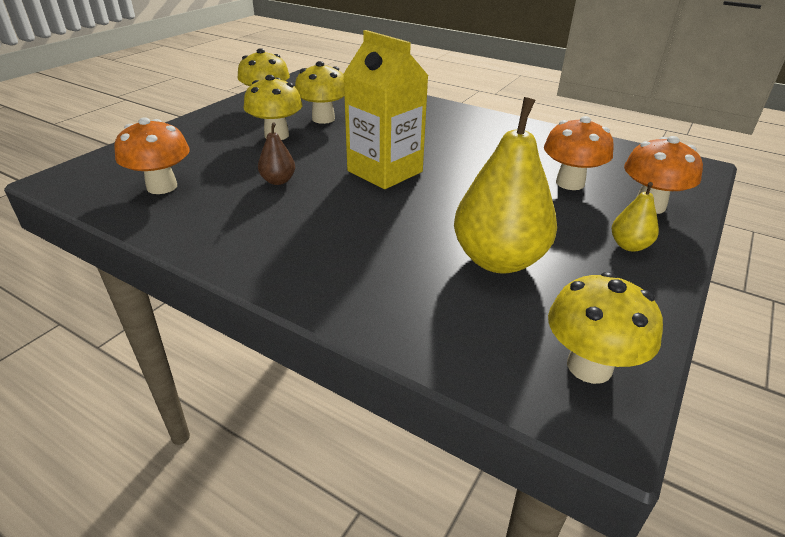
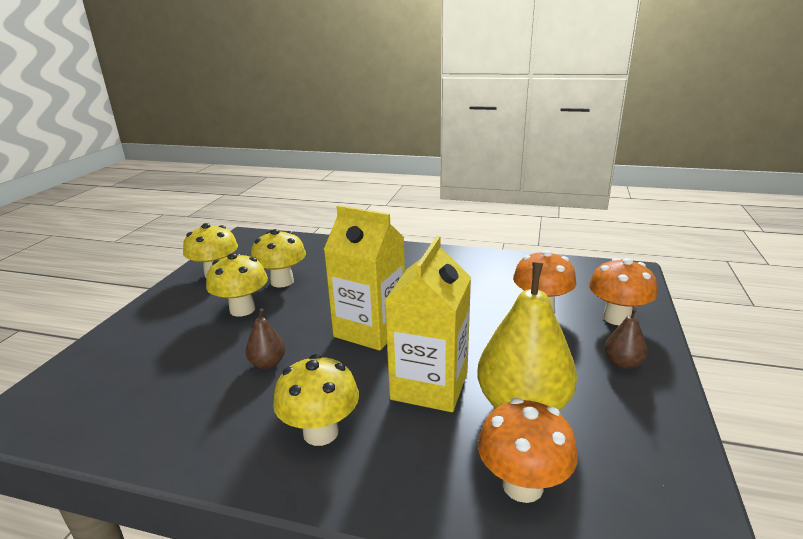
camera: 15 degrees left, 10 degrees down
(162, 187) = (141, 398): orange mushroom -> orange mushroom (522, 485)
(416, 226) = (429, 385): none -> yellow carton
(589, 366) = (660, 505): yellow mushroom -> yellow mushroom (321, 432)
(629, 246) = (622, 363): yellow pear -> brown pear

